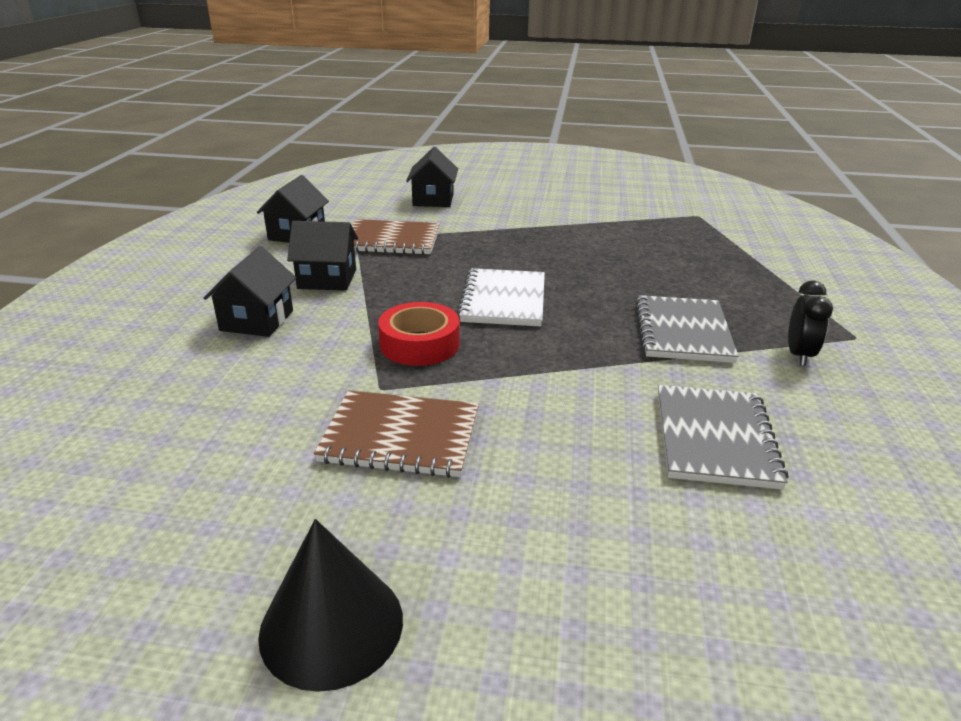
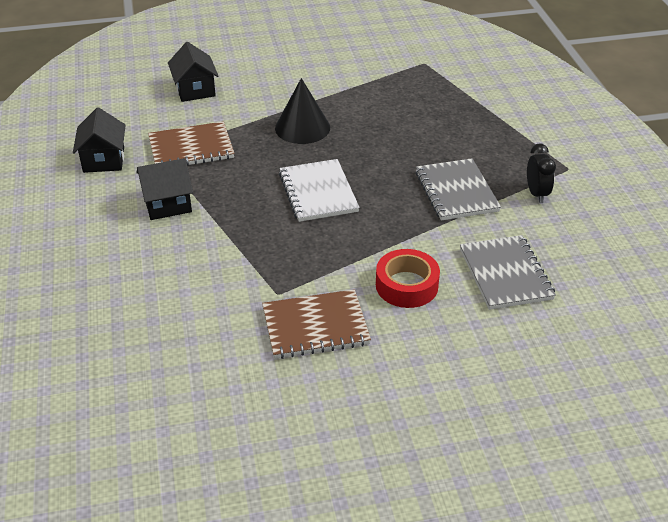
camera: 20 degrees left, 10 degrees up
(257, 320) = (143, 259): black house -> none
(331, 625) = (351, 448): black cone -> black cone (302, 127)
(419, 344) = (281, 249): red tape -> red tape (406, 285)

